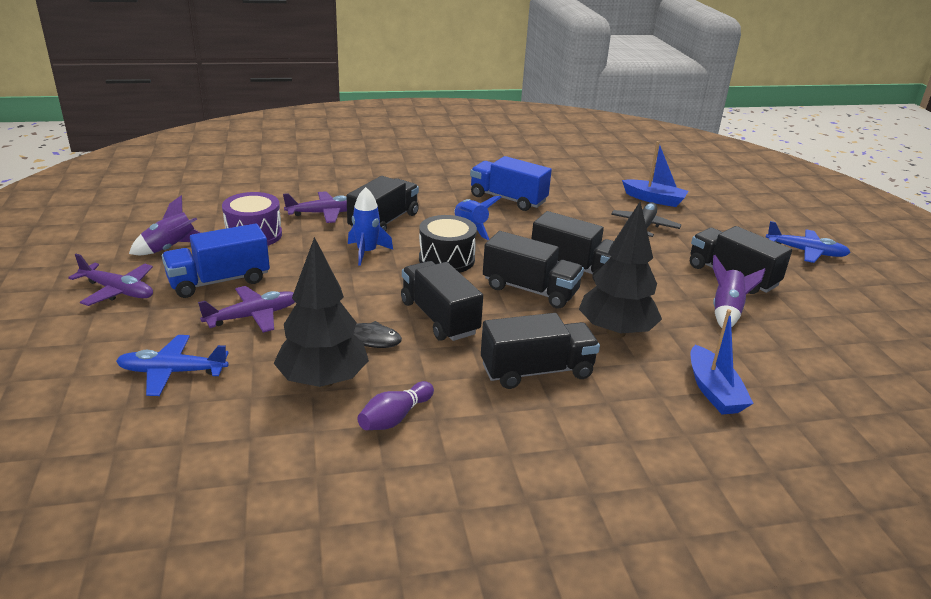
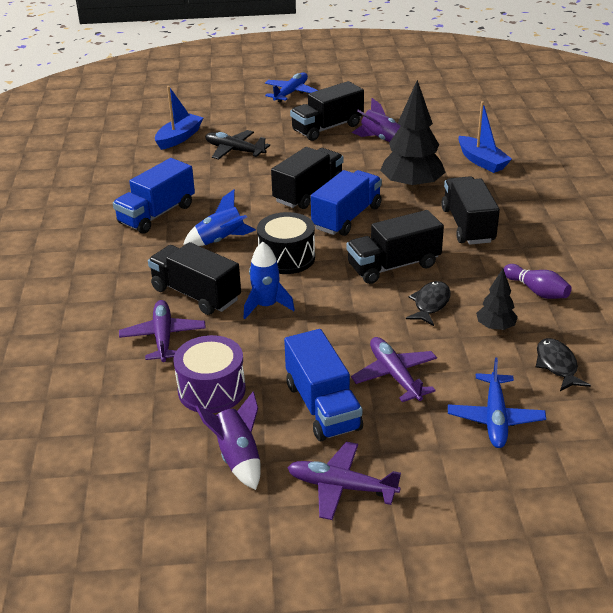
camera: 80 degrees left, 5 degrees up
(117, 291) = (342, 487): purple plane -> purple plane turned 105 degrees counterclockwise
(246, 421) = (557, 365): none -> black fish
(323, 381) = (495, 327): black tree -> black tree, size x0.51
(530, 290) = (347, 217): black truck -> blue truck
(713, 391) = (482, 161): blue boat -> blue boat turned 60 degrees clockwise

